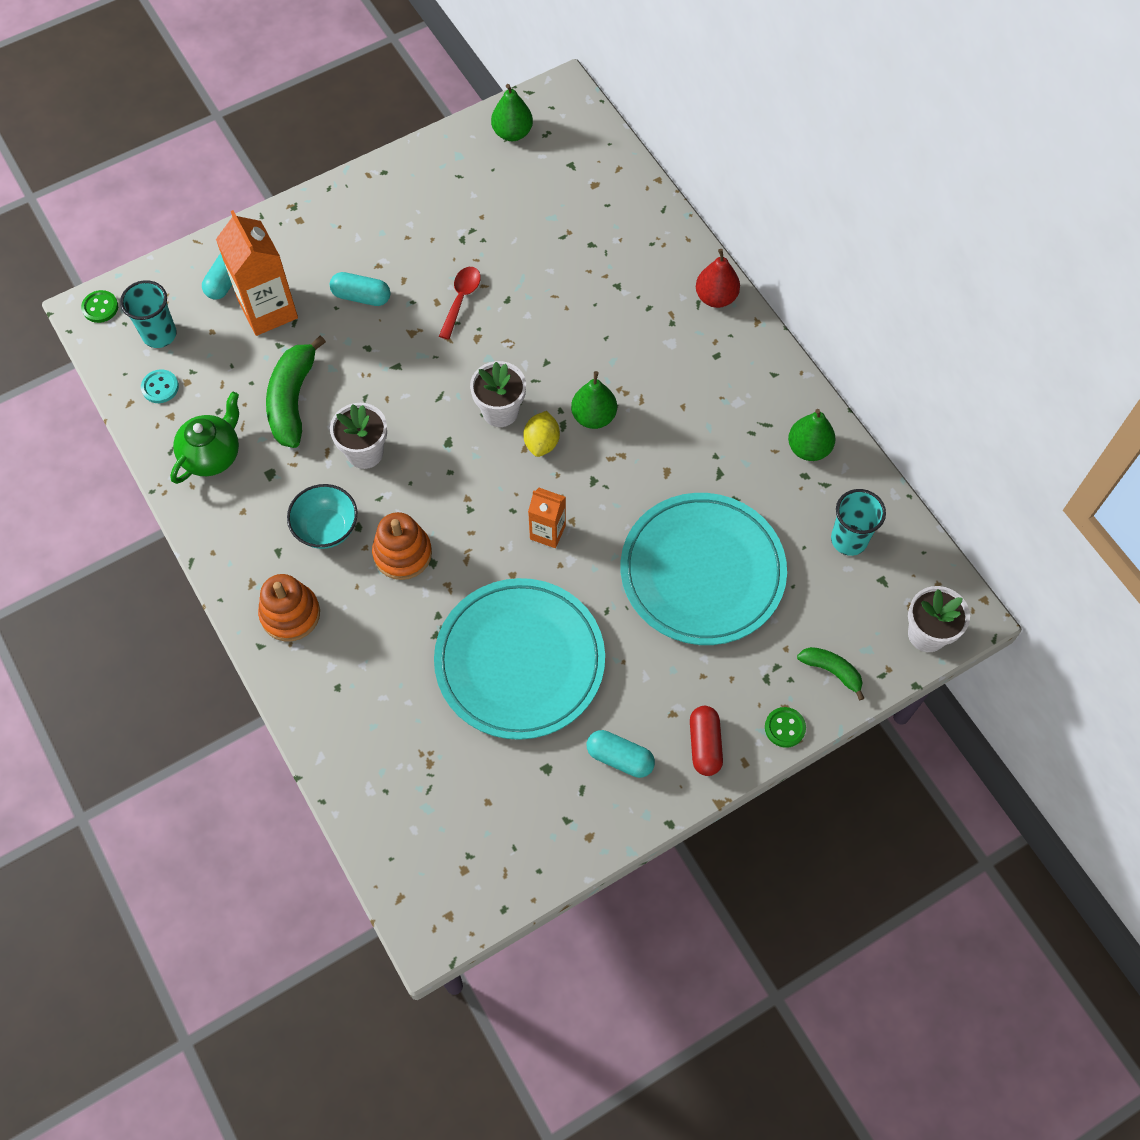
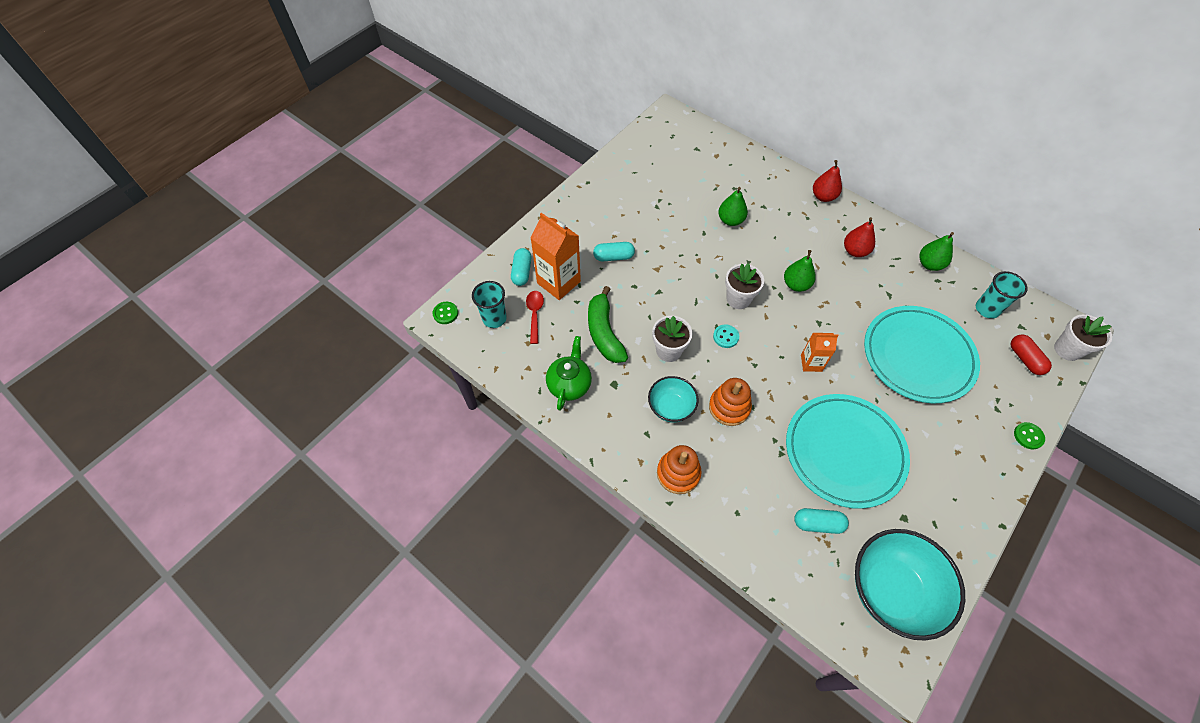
camera: 20 degrees left, 5 degrees down
(160, 387) = (511, 352): turquoise button -> turquoise button (725, 337)
(461, 300) = (676, 241): red spoon -> red spoon (535, 314)
(474, 845) = (891, 590): none -> turquoise bowl
(512, 133) = (652, 141): green pear -> green pear (730, 220)
(542, 442) = (774, 310): yellow lemon -> none
(620, 758) = (944, 493): turquoise capsule -> turquoise capsule (818, 524)
(705, 745) = (989, 465): red capsule -> red capsule (1025, 359)
(710, 394) = (855, 251): none -> red pear
(832, 671) = (1031, 391): green banana -> none

